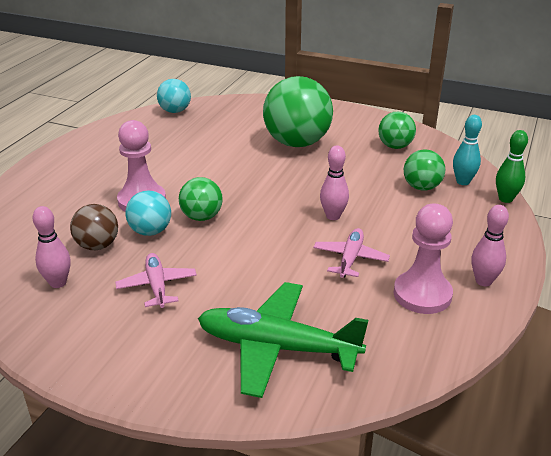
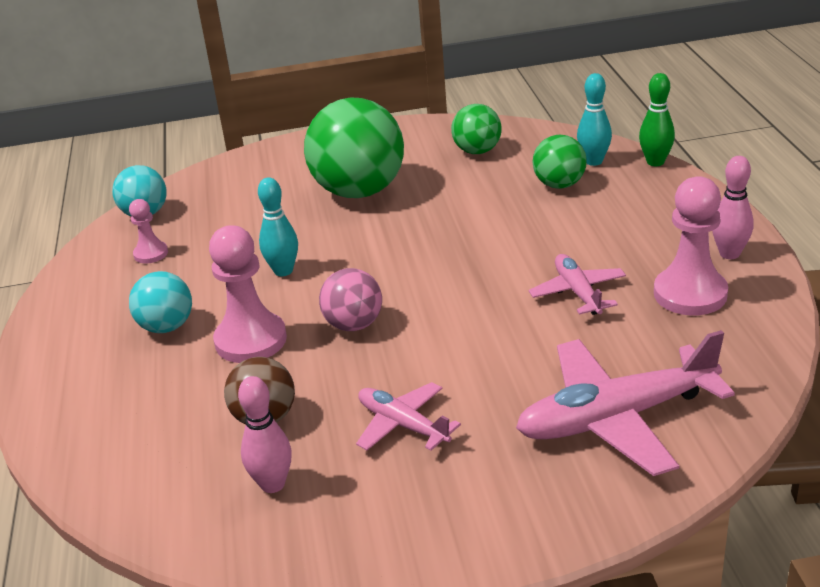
camera: 30 degrees left, 0 degrees up
(150, 231) = (311, 370): turquoise ball -> turquoise ball (167, 327)
(152, 133) = (151, 254): none -> pink pawn
(202, 217) = (354, 325): green ball -> pink ball
(203, 170) = (283, 271): none -> turquoise bowling pin
(277, 347) = (616, 418): green plane -> pink plane
(333, 216) = (504, 256): pink bowling pin -> none

